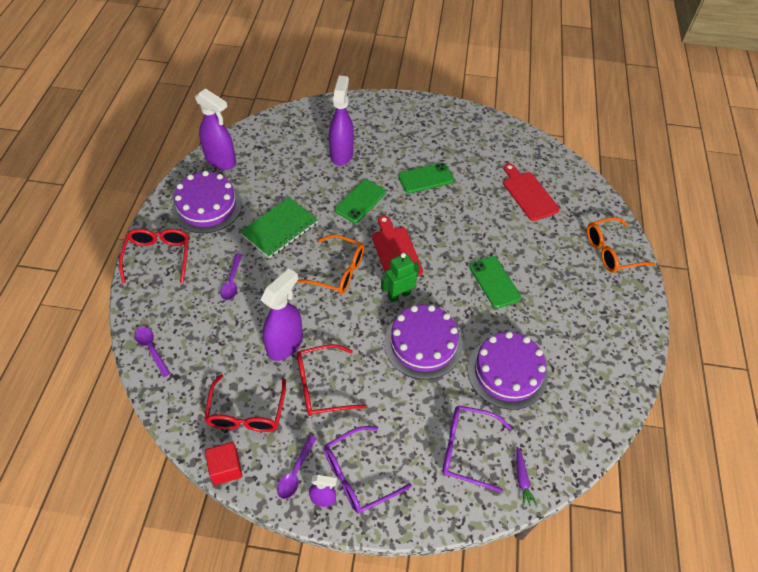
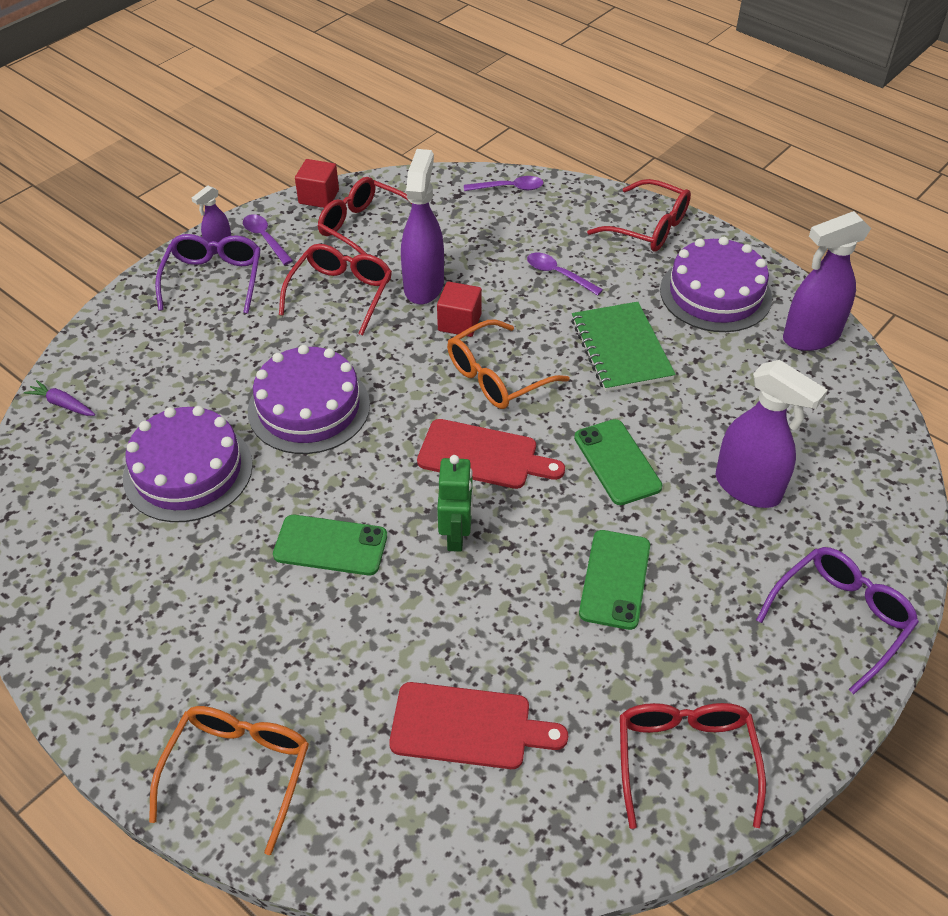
camera: 125 degrees right, 5 degrees down
(285, 344) = (424, 286): purple spray bottle -> purple spray bottle turned 150 degrees counterclockwise
(306, 309) = (459, 322): none -> red cube
(398, 295) = (404, 421): green robot -> green robot (456, 535)
(467, 449) = (144, 376): purple glasses -> purple glasses (840, 618)
(484, 133) = (685, 760): none -> red glasses

